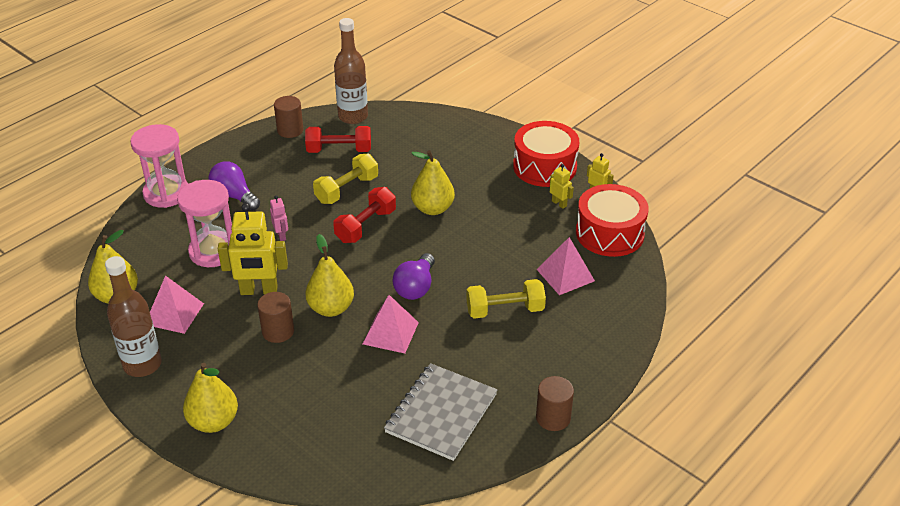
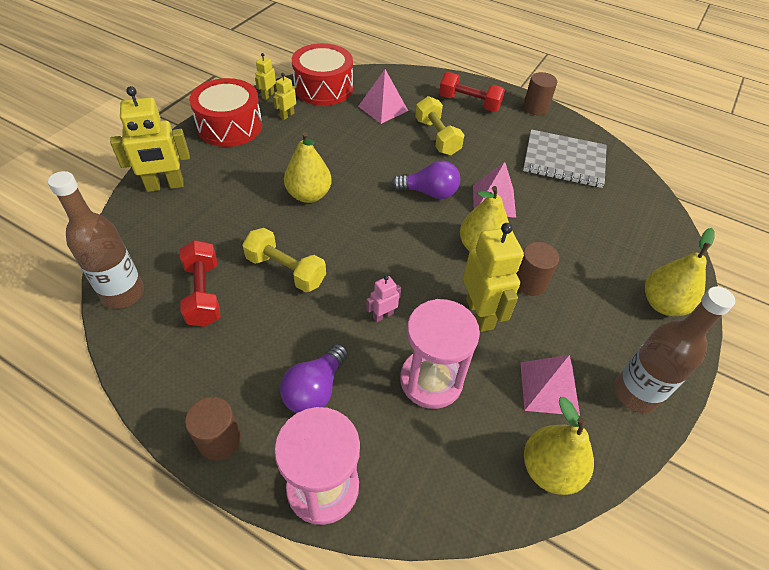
camera: 105 degrees left, 10 degrees up
(290, 130) = (153, 361): brown cylinder -> brown cylinder (219, 440)
(365, 226) = (348, 242): red dumbbell -> red dumbbell (469, 103)
(465, 131) = (165, 186): none -> yellow robot

